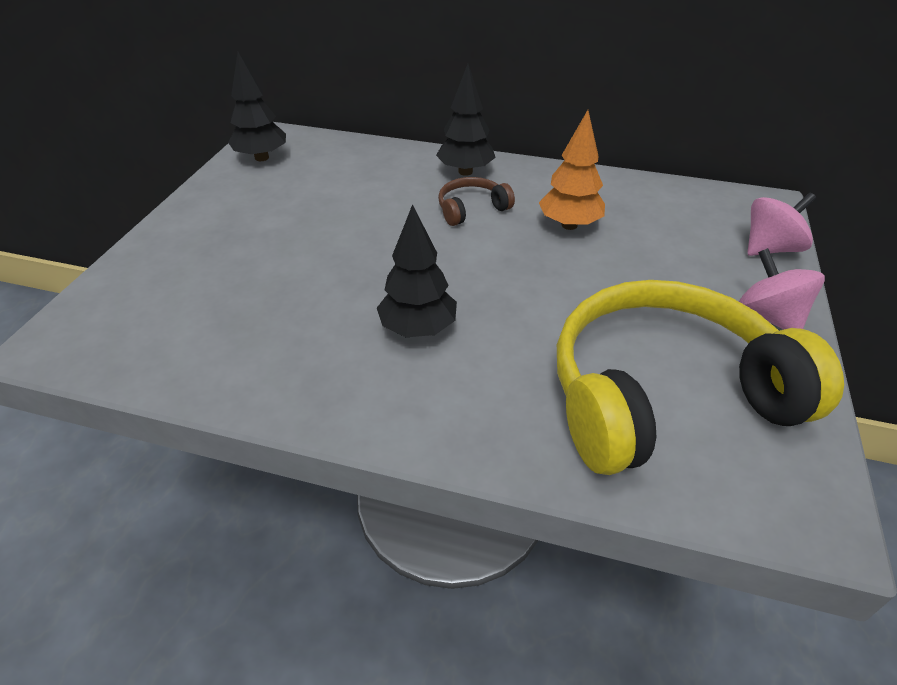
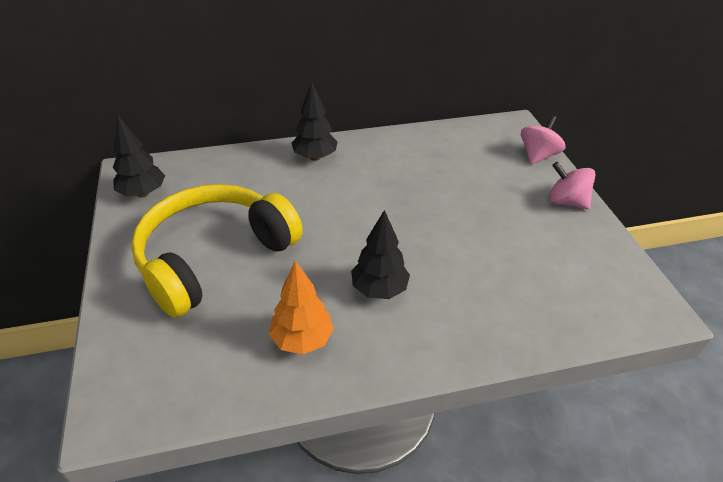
camera: 30 degrees left, 0 degrees up
(471, 209) = (343, 186): brown headphones -> none
(569, 225) = (415, 177): orange tree -> orange tree (302, 340)
(664, 394) = (548, 273): yellow headphones -> yellow headphones (214, 257)

